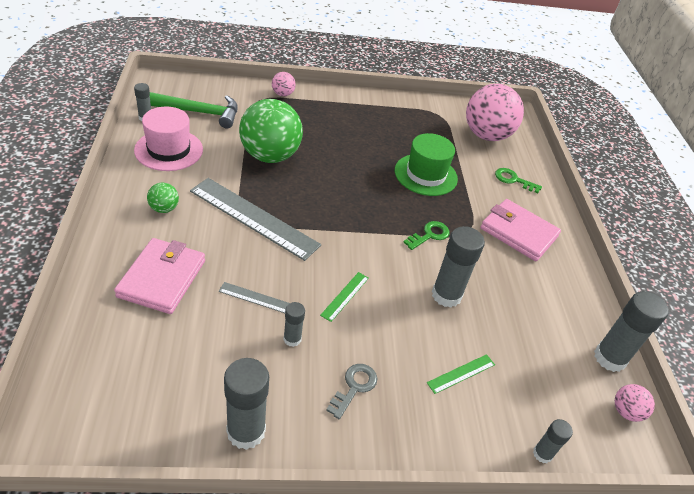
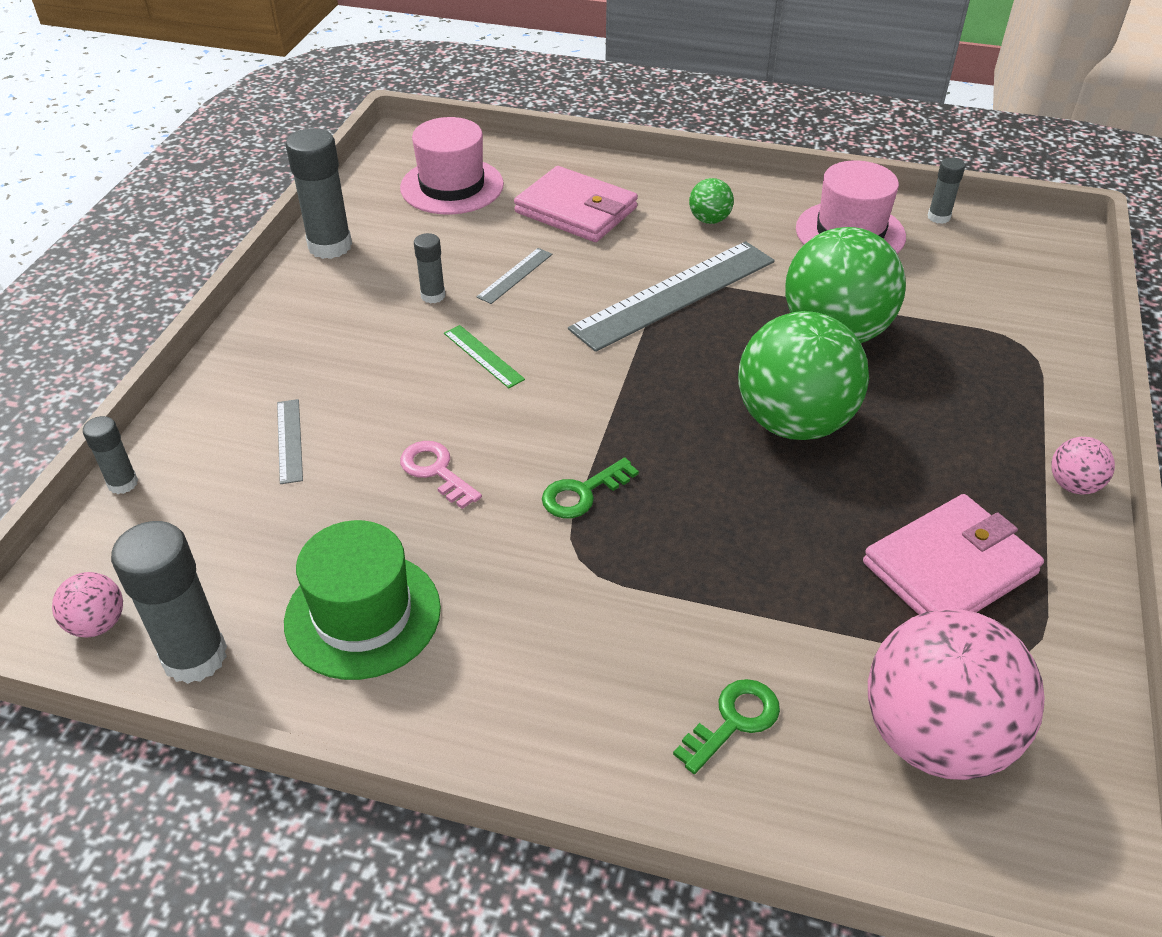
camera: 115 degrees right, 0 degrees up
(134, 367) = (452, 186): none -> pink hat
(200, 112) = (964, 271): green hammer -> none
(283, 94) = (1055, 381): pink ball -> pink ball (1073, 485)
(346, 168) = (794, 422): none -> green ball
(354, 387) = (333, 333): grey key -> none
(425, 175) = (767, 543): green hat -> green hat (363, 615)
(429, 235) = (582, 493): green key -> green key turned 75 degrees clockwise
(446, 295) = (436, 471): grey glue stick -> pink key
(461, 374) = (289, 440): green ruler -> grey ruler
(518, 232) = (550, 648): pink wallet -> pink wallet (949, 568)

